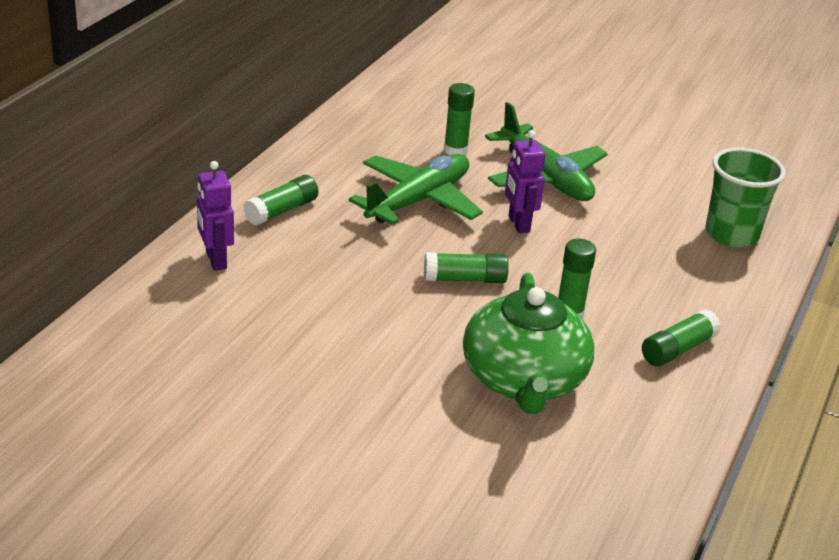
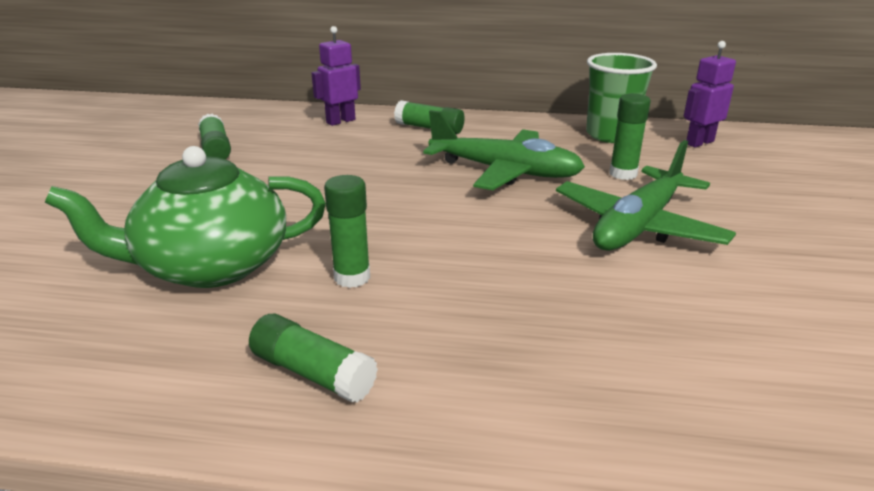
camera: 75 degrees right, 5 degrees down
(465, 279) = (382, 211): green glue stick -> green glue stick (216, 149)
(518, 224) = (516, 224): purple robot -> purple robot (699, 142)
(731, 234) = (682, 400): green cup -> green cup (611, 135)

